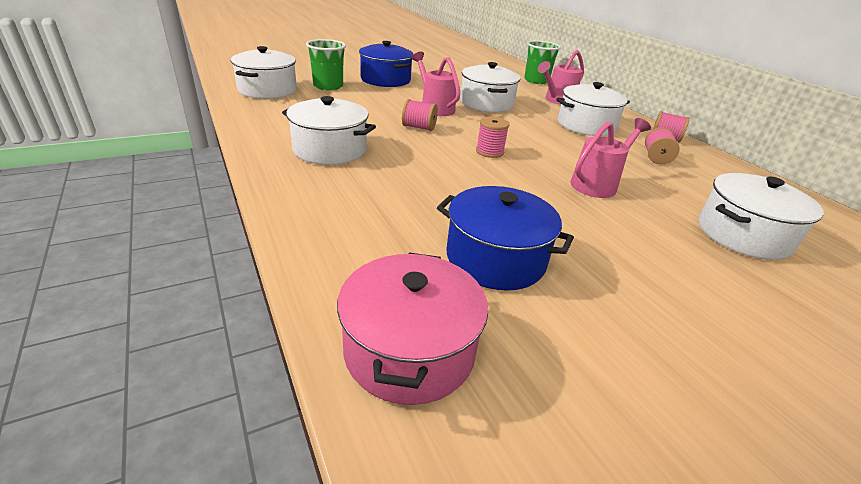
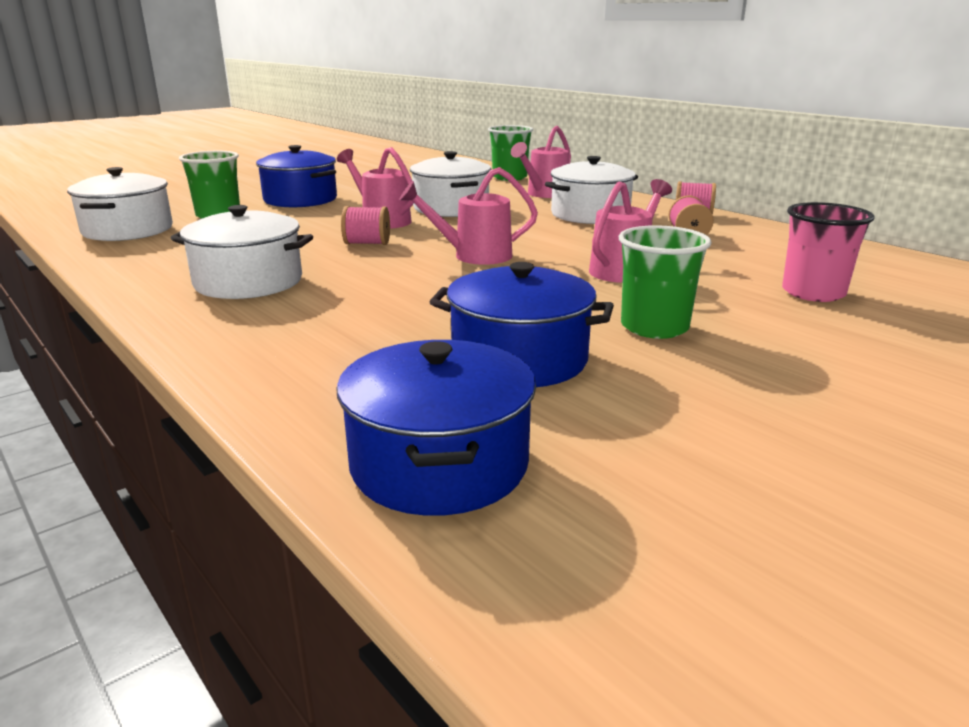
camera: 10 degrees left, 10 degrees down
(409, 350) = (439, 464): pink pot -> blue pot
(489, 152) = (473, 256): pink spool -> pink watering can
(606, 246) = (654, 327): none -> green cup
(743, 235) = (813, 293): white pot -> pink cup

